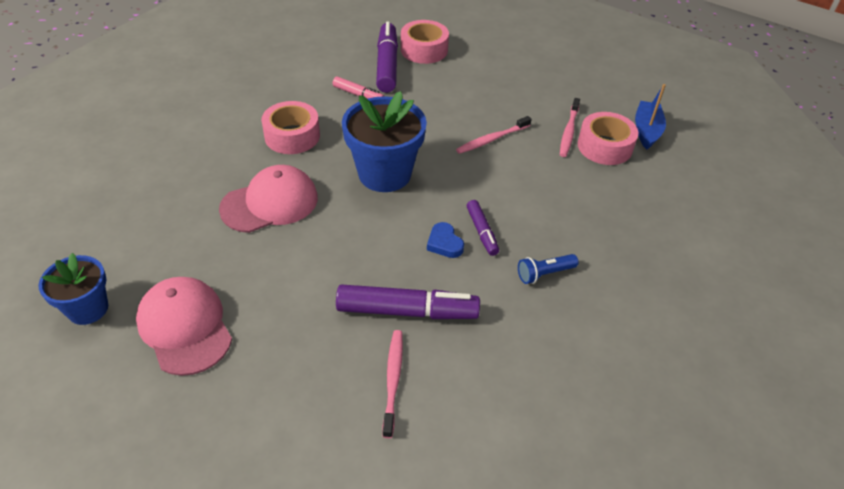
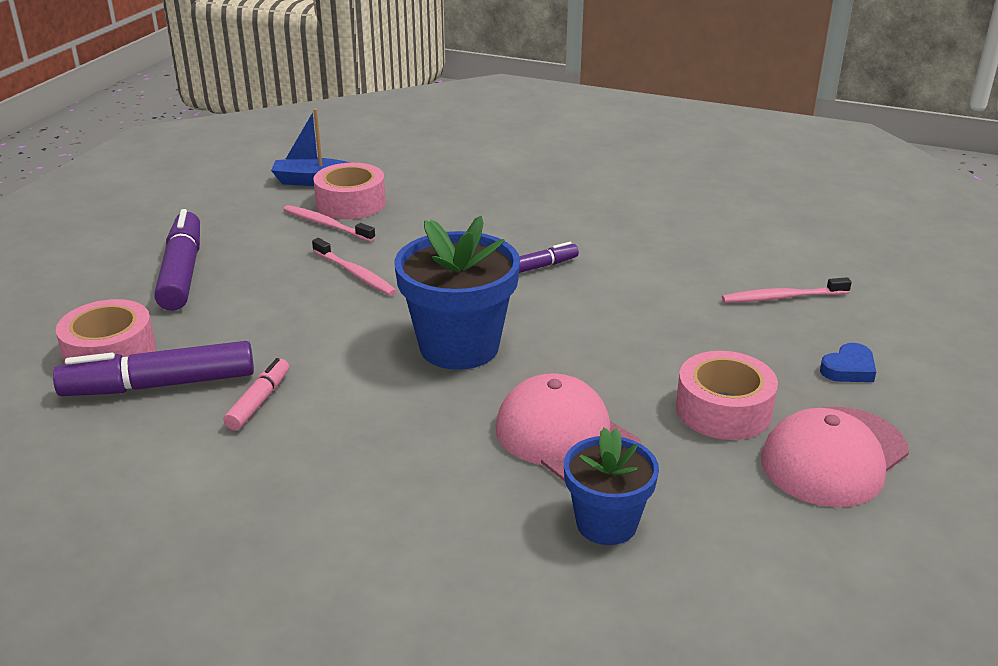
camera: 100 degrees left, 15 degrees down
(88, 309) = (880, 565): blue flower pot -> blue flower pot (606, 523)
(292, 136) = (394, 451): pink tape -> pink tape (723, 410)
(407, 311) = (689, 300): purple marker -> purple marker (182, 272)
(444, 243) = (570, 288): blue heart -> blue heart (848, 369)
(544, 274) = (583, 229): blue flashlight -> none
(568, 132) = (326, 225): pink toothbrush -> pink toothbrush turned 150 degrees counterclockwise

